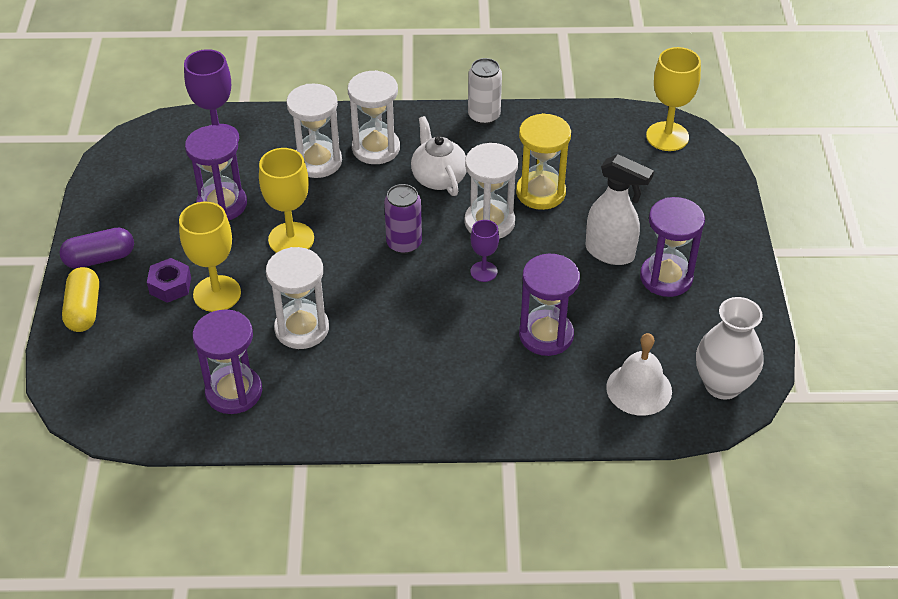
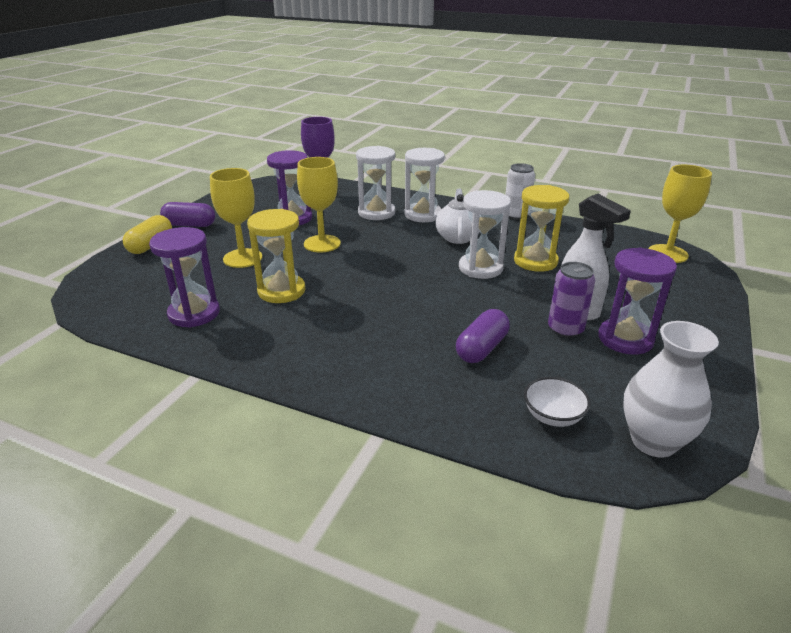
camera: 25 degrees right, 15 degrees down
(170, 286) = (217, 247): purple nut -> none
(302, 328) = (281, 291): white hourglass -> yellow hourglass
(404, 243) = (402, 264): purple can -> purple can (565, 329)
(483, 271) = (454, 294): purple goblet -> none
(546, 335) = (482, 348): purple hourglass -> purple capsule
(639, 389) = (553, 416): white bell -> white bowl

